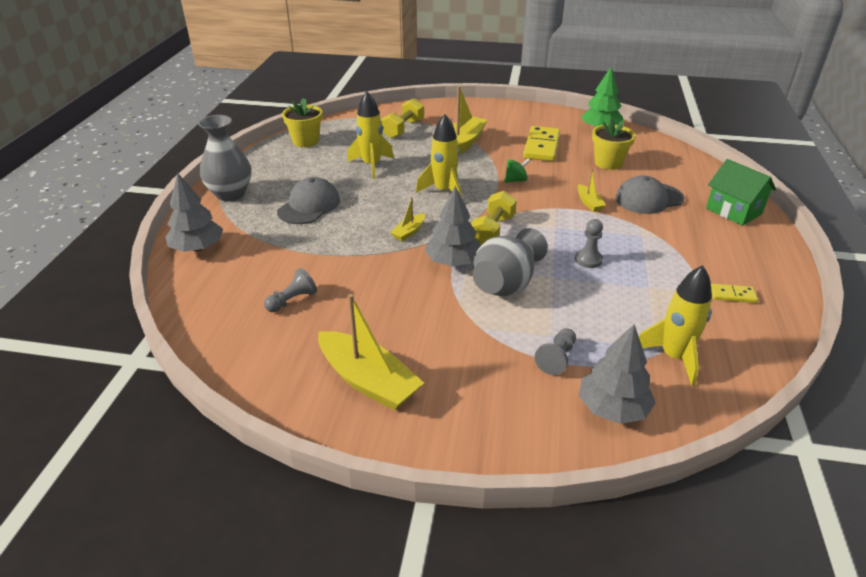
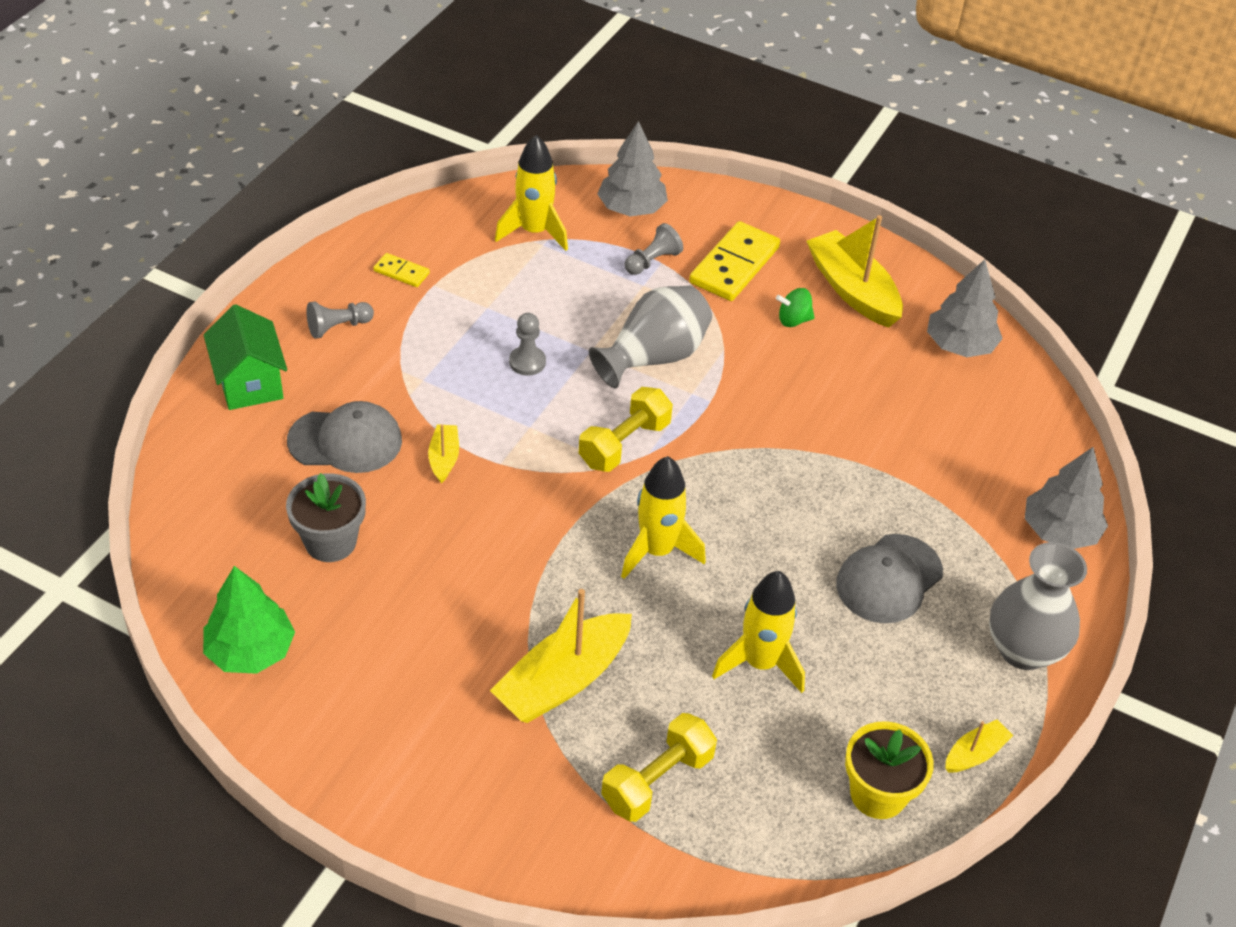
camera: 165 degrees left, 10 degrees up
(292, 300) = (925, 405): grey pawn -> grey pawn (338, 327)
(409, 232) = (746, 476): yellow boat -> yellow boat (975, 754)
(453, 262) = (705, 407): grey tree -> grey tree (960, 345)
(516, 180) = (523, 543): green spinning top -> green spinning top (793, 320)
(541, 146) = (411, 627): yellow domino -> yellow domino (734, 265)
(608, 163) = (330, 542): yellow flower pot -> grey flower pot

